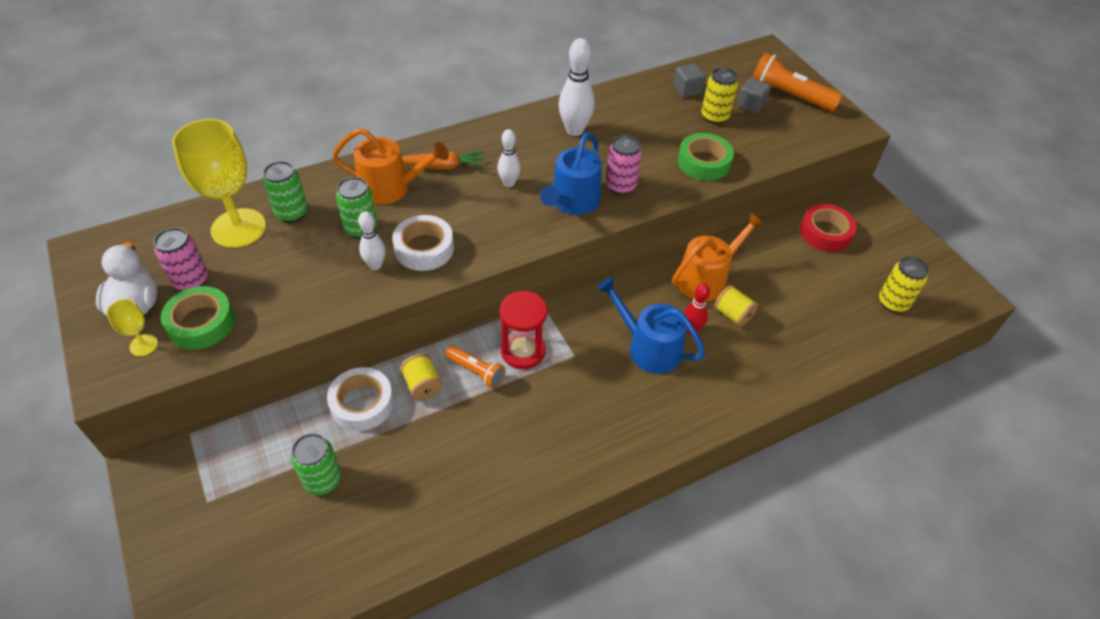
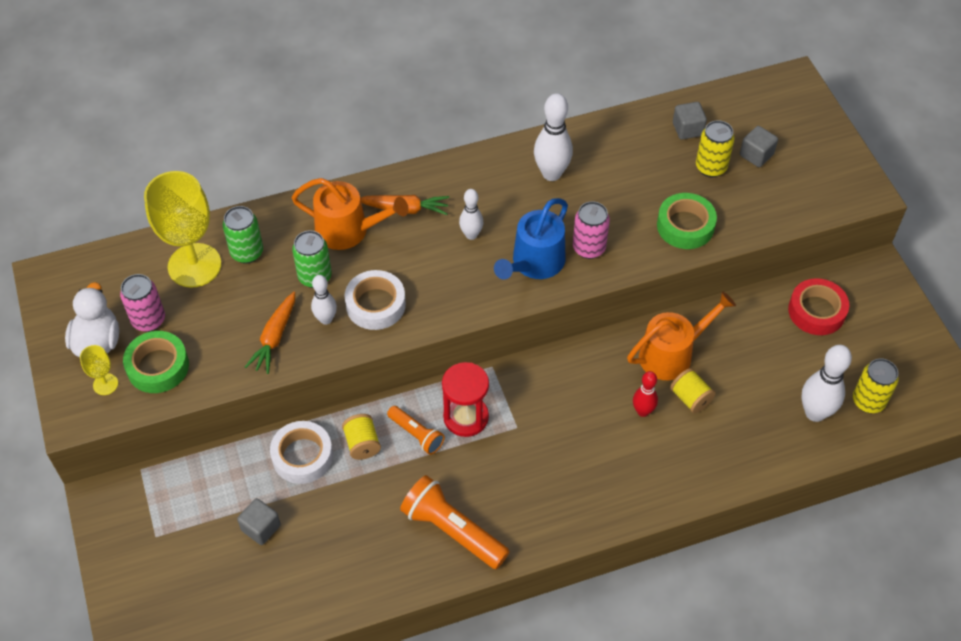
camera: 10 degrees right, 5 degrees up
(323, 480) = (261, 528): green can -> grey cube
(324, 286) = (274, 337): none -> orange carrot
(649, 347) = (594, 426): blue watering can -> none
(788, 96) = (803, 146): orange flashlight -> orange flashlight (453, 530)
(849, 317) = (815, 413): none -> white bowling pin

